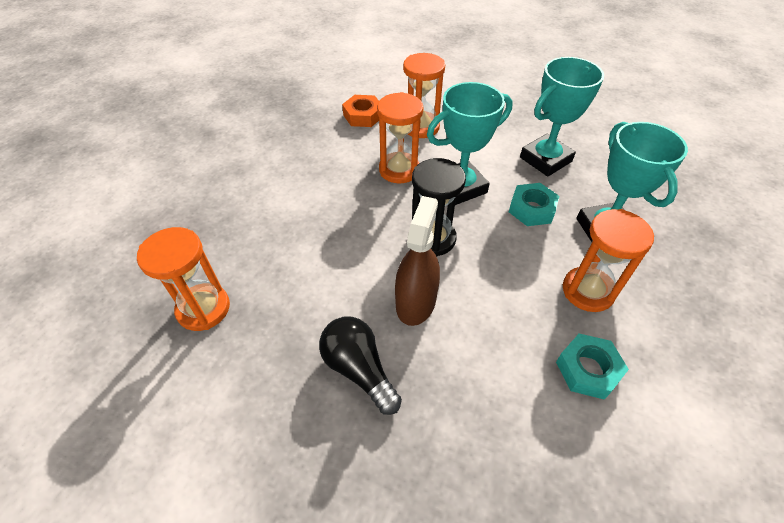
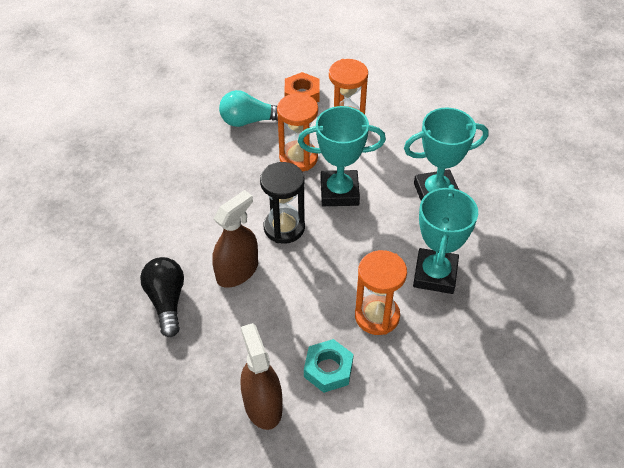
camera: 25 degrees right, 0 degrees up
(203, 309) = (87, 217): orange hourglass -> none
(328, 152) = (249, 121): none -> turquoise light bulb
(532, 209) = (386, 234): turquoise nut -> none
(554, 448) = (262, 405): none -> brown spray bottle

